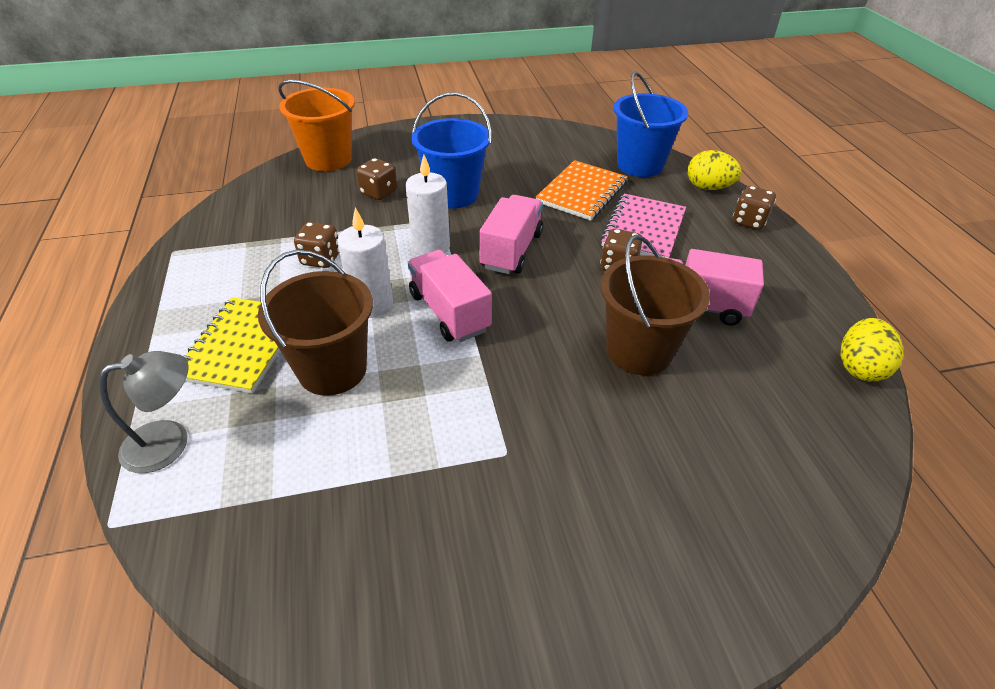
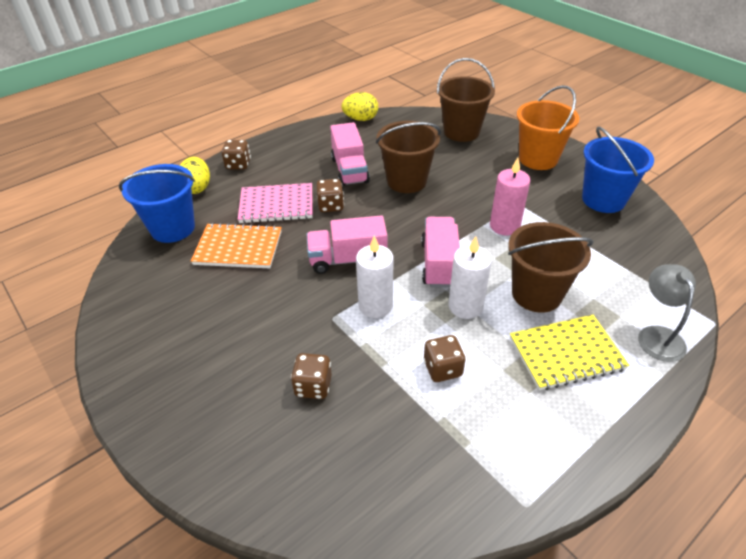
camera: 115 degrees left, 0 degrees up
(170, 442) = (657, 335): grey lamp -> grey lamp turned 45 degrees clockwise
(328, 159) = (266, 481): orange bucket -> orange bucket (538, 159)
(449, 312) = (439, 264): pink truck -> pink truck turned 150 degrees clockwise
(453, 194) = (285, 326): blue bucket -> blue bucket (603, 200)
(468, 407) = (504, 226): none -> pink candle
(774, 493) = (461, 132): none -> brown bucket

